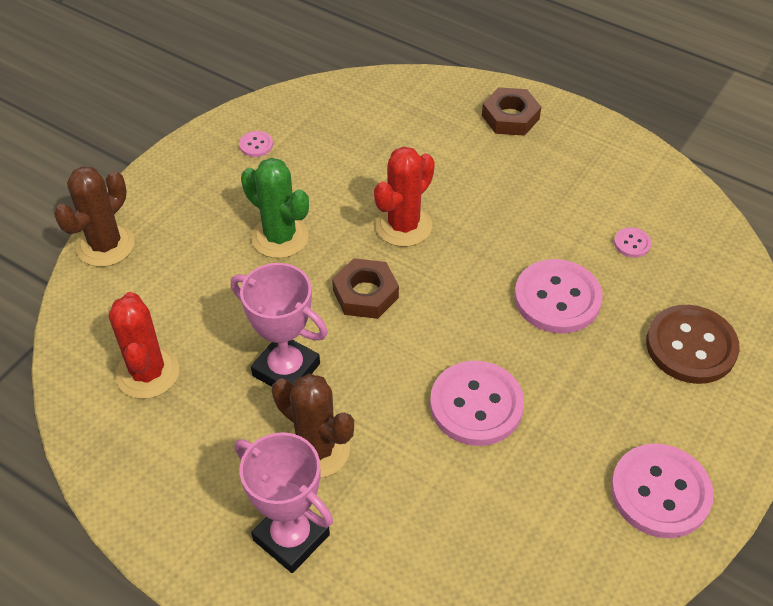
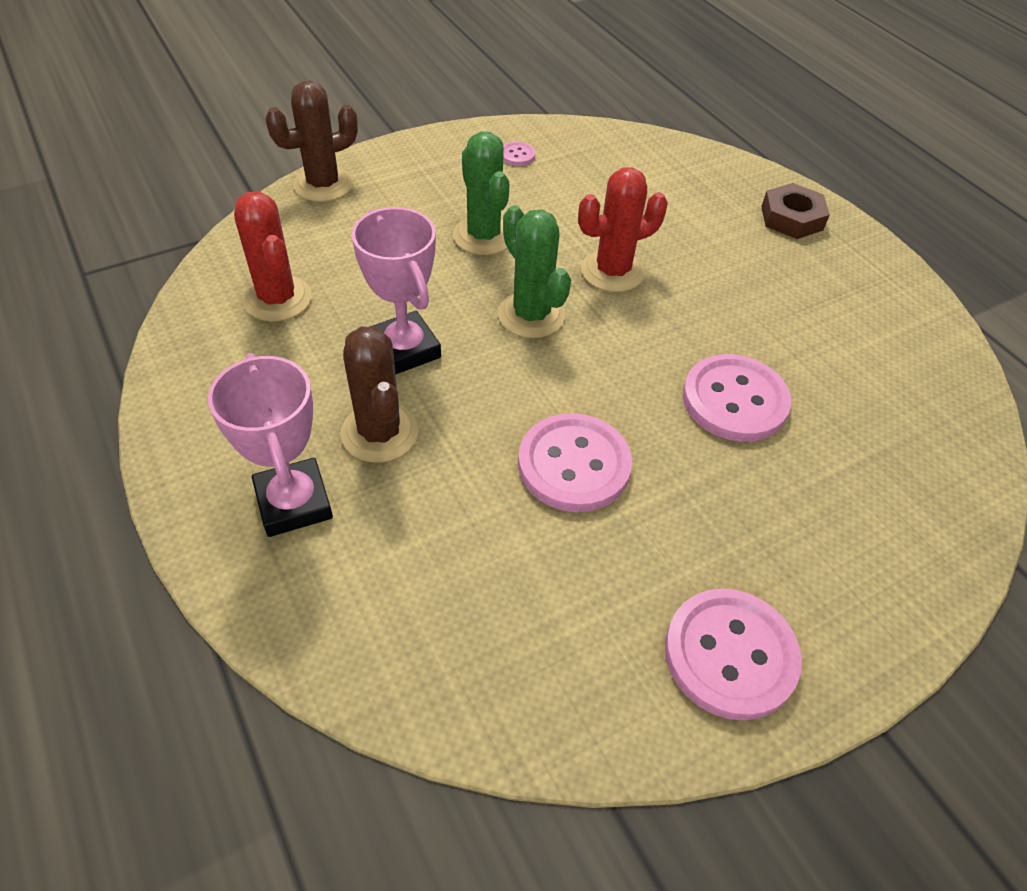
camera: 25 degrees right, 0 degrees up
(148, 373) = (277, 299): red cactus -> red cactus turned 45 degrees counterclockwise
(365, 294) = (531, 315): brown nut -> green cactus
(632, 243) = (857, 382): pink button -> none
(691, 346) = (867, 514): brown button -> none

